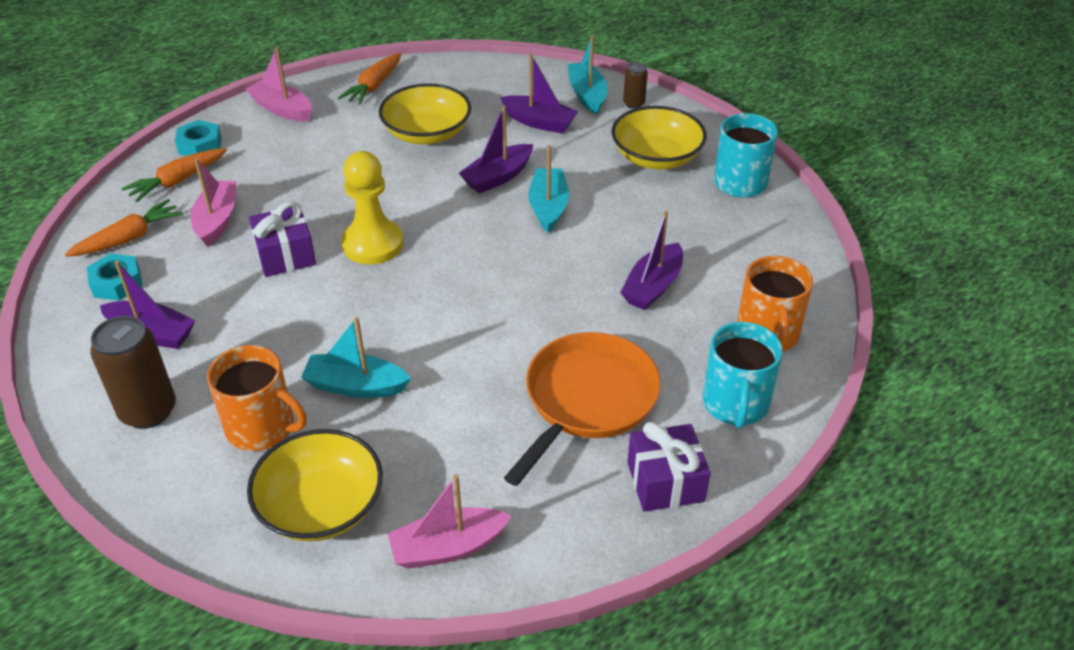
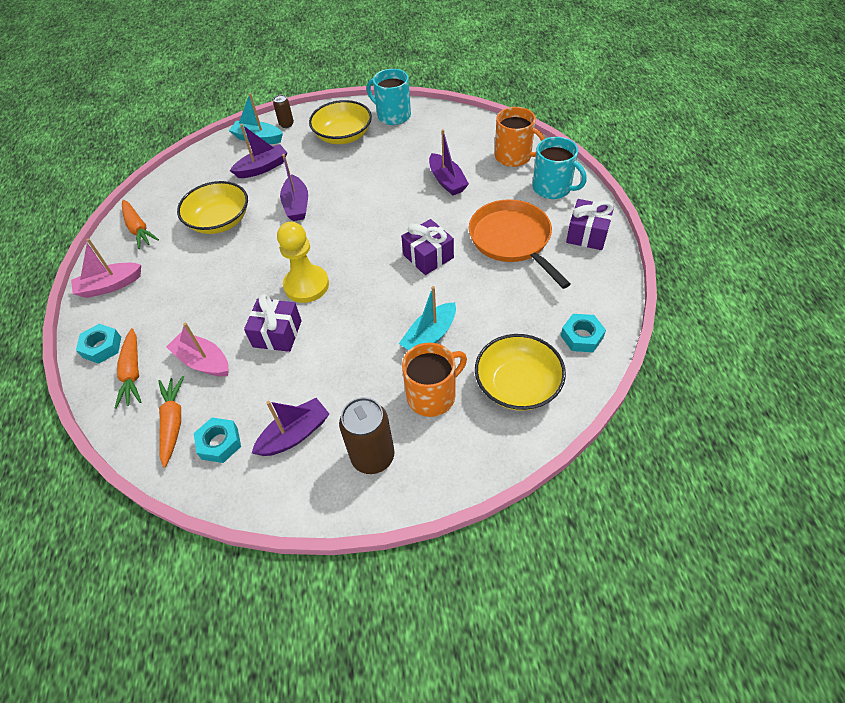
camera: 55 degrees left, 10 degrees up
(448, 547) = (581, 337): pink boat -> turquoise nut
(494, 327) = (428, 256): none -> purple gift
(548, 207) = (345, 195): turquoise boat -> none

